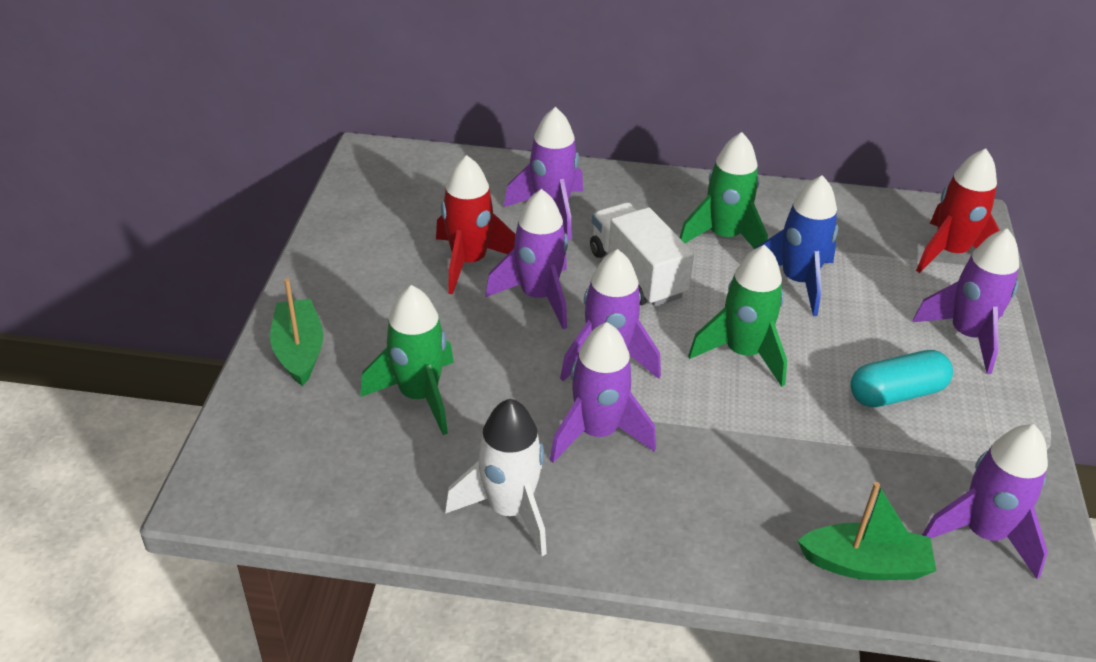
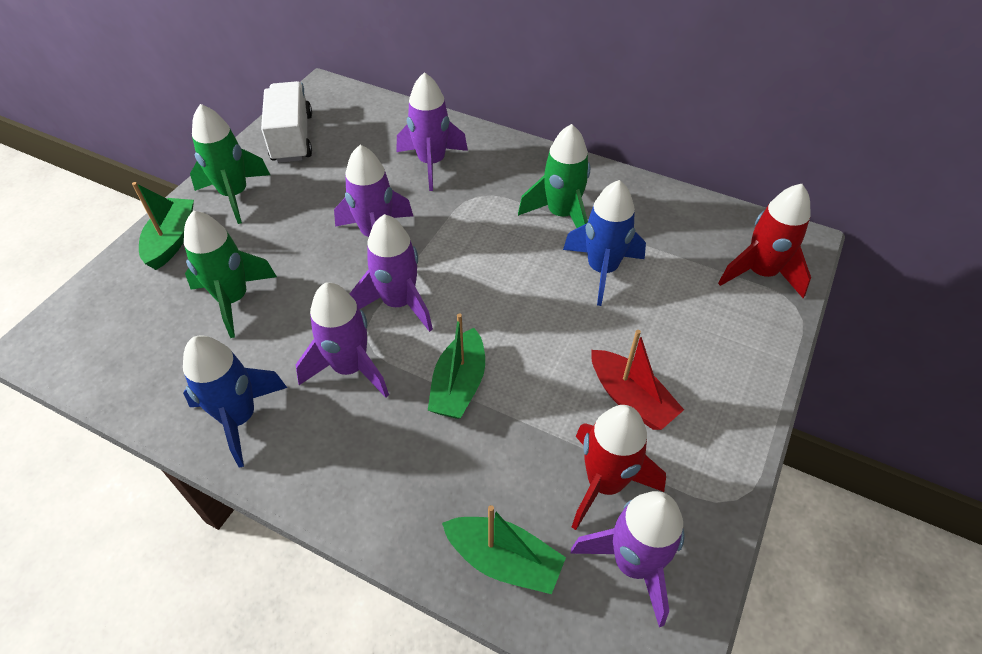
camera: 20 degrees right, 10 degrees up
(469, 262) = (341, 194): red rocket -> red rocket (605, 483)
(509, 510) = (239, 418): white rocket -> blue rocket
(637, 274) = (468, 232): white truck -> white truck (292, 138)
(722, 421) = (459, 385): none -> green boat
(743, 353) = (514, 326): green rocket -> green rocket (235, 195)
(896, 393) = (630, 398): turquoise capsule -> red boat
(967, 336) = (730, 358): purple rocket -> none

